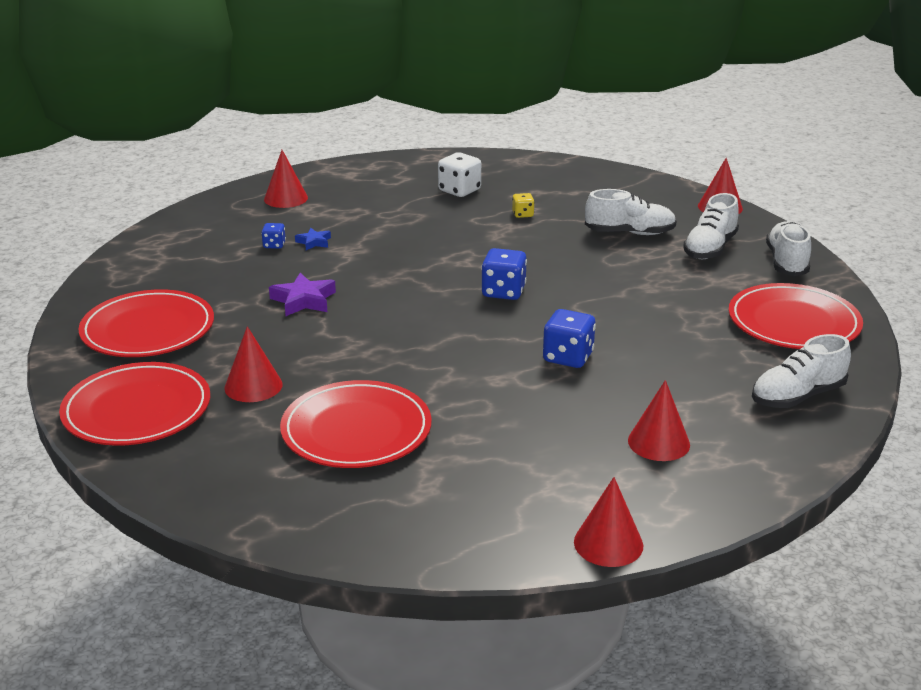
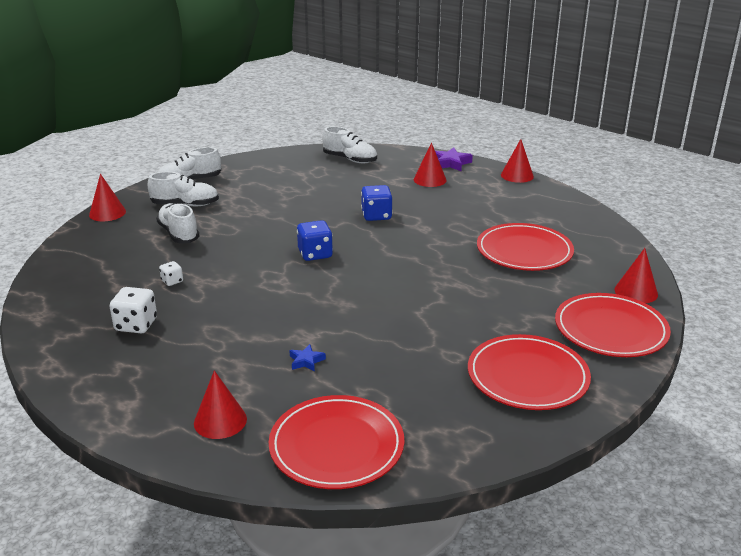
camera: 120 degrees left, 0 degrees up
(253, 386) = (531, 299): red cone -> red cone (636, 292)
(274, 245) = (330, 380): blue dice -> none
(303, 300) = (408, 325): purple star -> purple star (450, 163)
(523, 214) = (172, 281): yellow dice -> white dice
(793, 322) = (271, 170): red plate -> red plate (336, 446)

